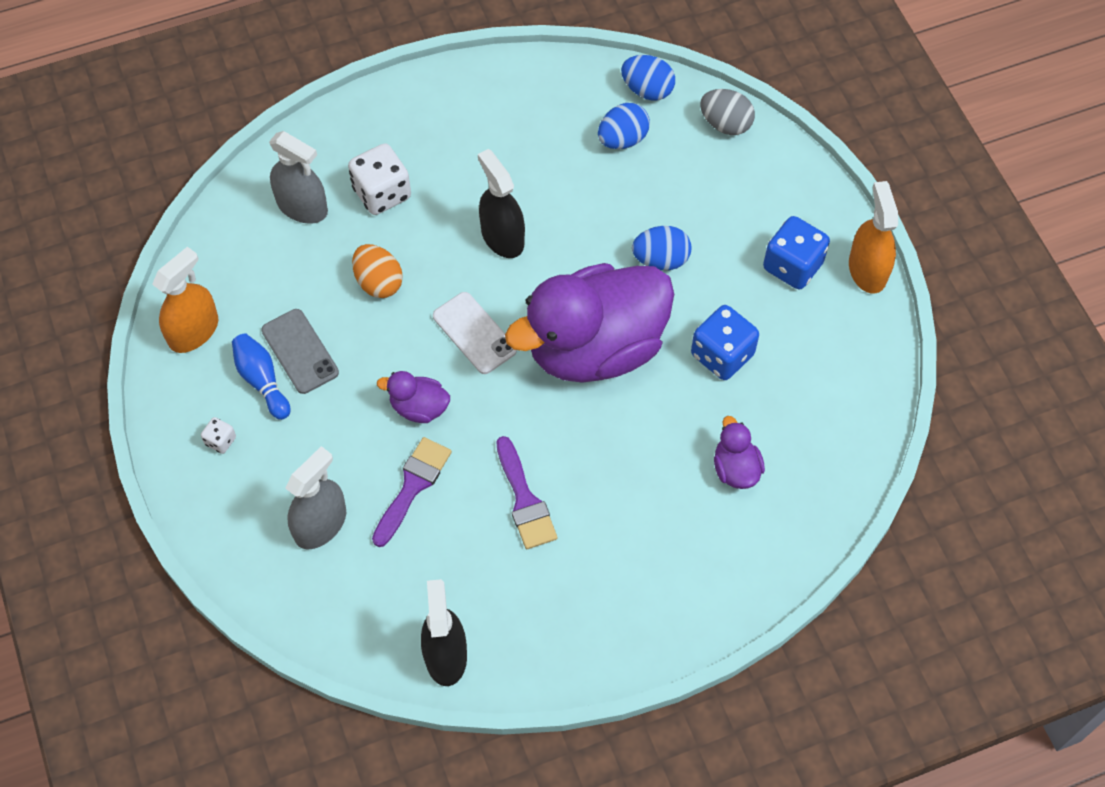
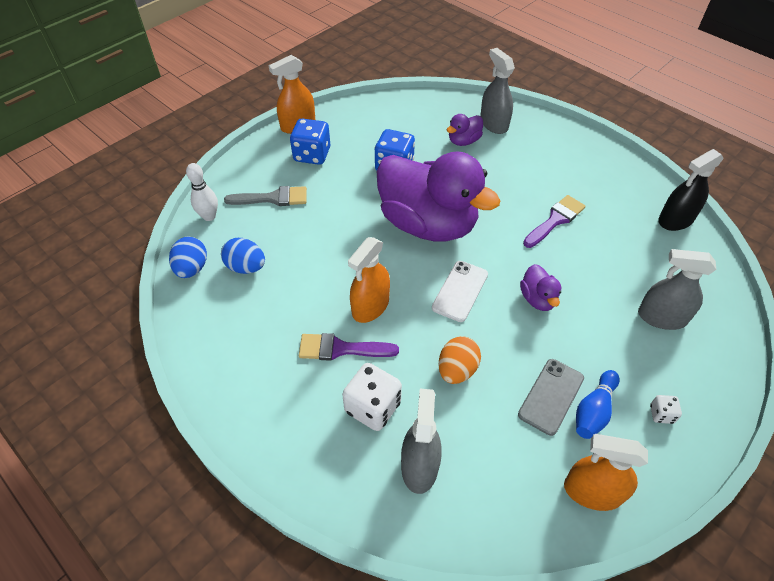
camera: 115 degrees left, 10 degrees down
(412, 486) = (593, 278): purple brush -> purple brush (341, 349)
(502, 237) = (370, 306): black spray bottle -> orange spray bottle
(661, 259) = (341, 214): blue egg -> none
(725, 124) = (209, 216): grey egg -> white bowling pin
(726, 196) = (272, 198): none -> grey brush
(757, 531) = (494, 124): none -> grey spray bottle

